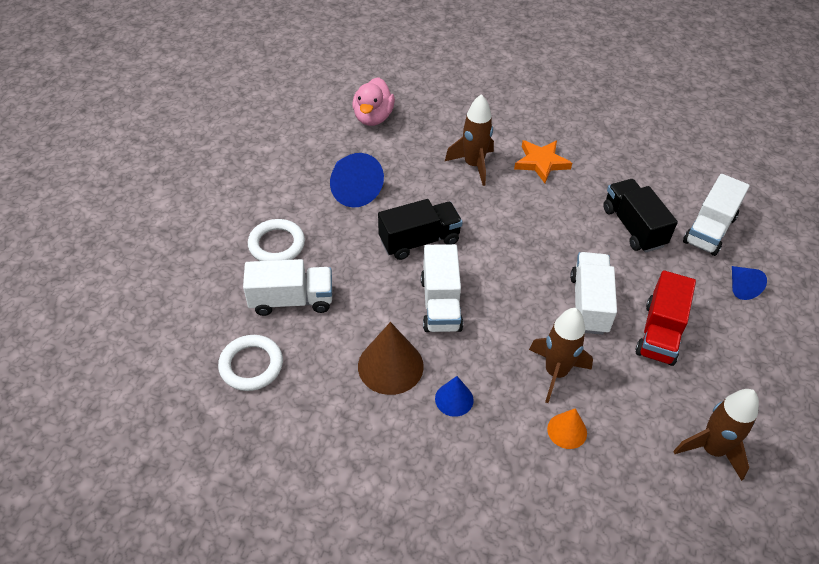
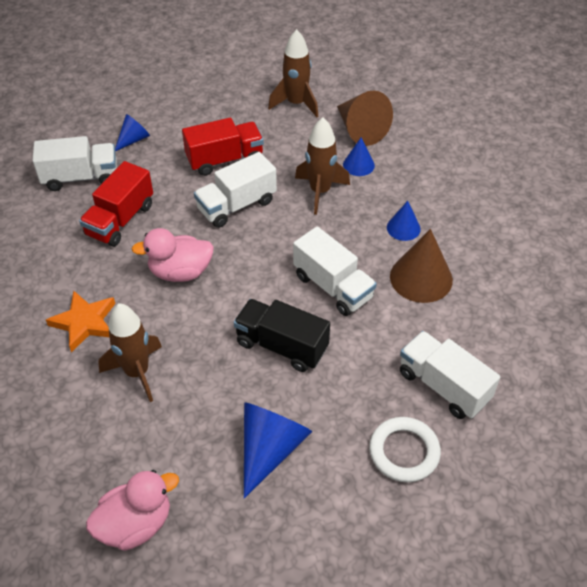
camera: 130 degrees left, 0 degrees up
(251, 365) = (525, 360): white ring -> none
(440, 304) = (333, 287): white truck -> white truck turned 90 degrees clockwise
(543, 229) = (180, 272): none -> pink duck
(567, 430) = (358, 165): orange cone -> blue cone
(621, 475) = (360, 130): none -> brown cone
(633, 227) = (120, 220): black truck -> red truck

